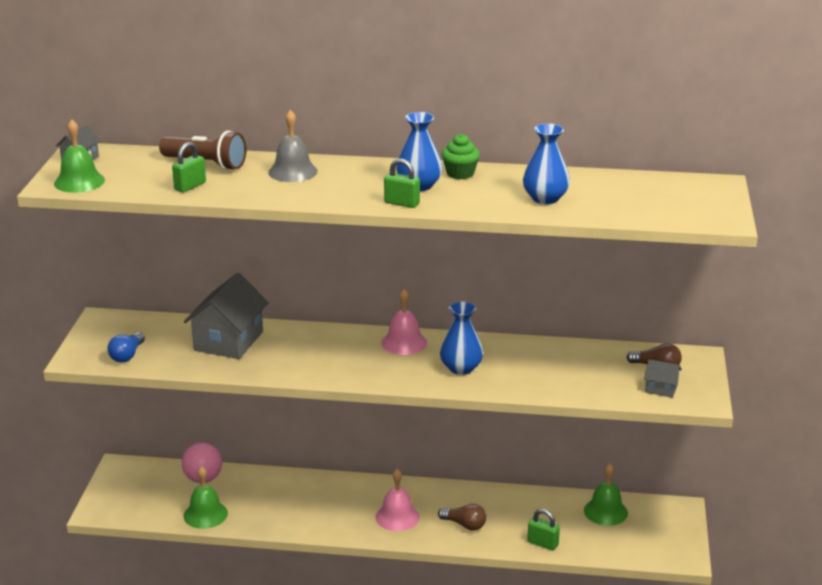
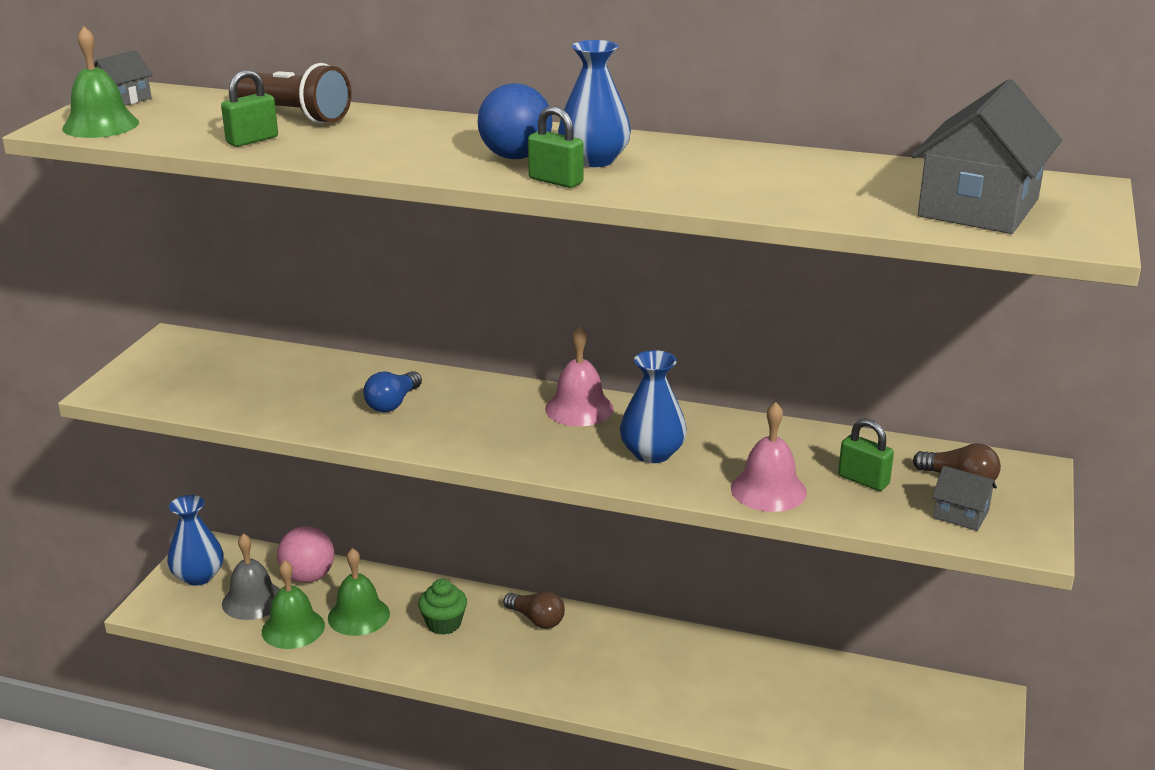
camera: 10 degrees right, 0 degrees up
(127, 355) = (181, 391): blue light bulb -> blue light bulb (393, 403)
(228, 341) = (329, 384): grey house -> grey house (978, 208)
(292, 171) = (413, 131): grey bell -> grey bell (252, 600)
(368, 187) = (515, 157): none -> blue ball
(397, 517) = (559, 663): pink bell -> pink bell (768, 490)
(460, 173) = (665, 148): green cupcake -> green cupcake (444, 624)
(464, 525) = (654, 687): brown light bulb -> brown light bulb (536, 620)
(542, 543) = (764, 730): green padlock -> green padlock (863, 480)
(545, 198) = (787, 189): blue vase -> blue vase (198, 576)
(605, 511) = (870, 691): green bell -> green bell (358, 615)

